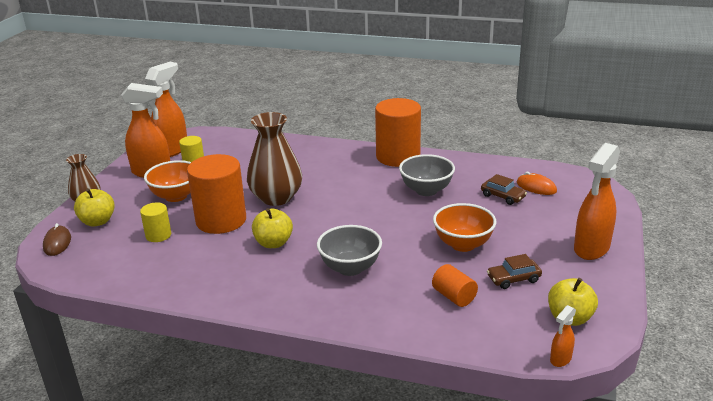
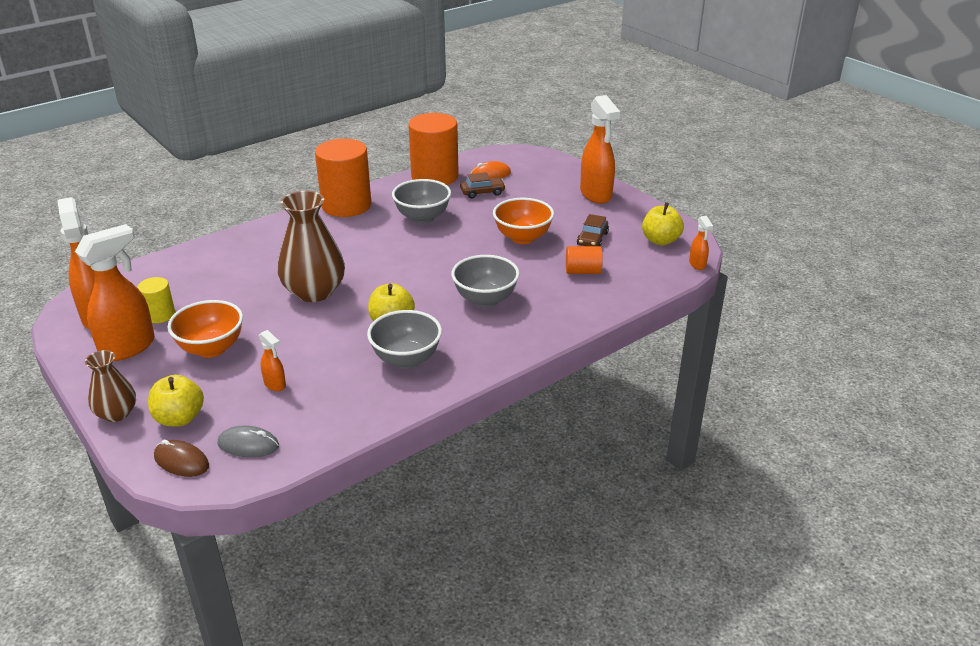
camera: 55 degrees left, 5 degrees up
(89, 257) = (248, 445): none -> grey mouse
(158, 235) = (275, 385): yellow cylinder -> orange spray bottle
(221, 220) = (306, 337): orange cylinder -> orange cylinder (434, 176)
(234, 270) = (406, 359): none -> grey bowl

